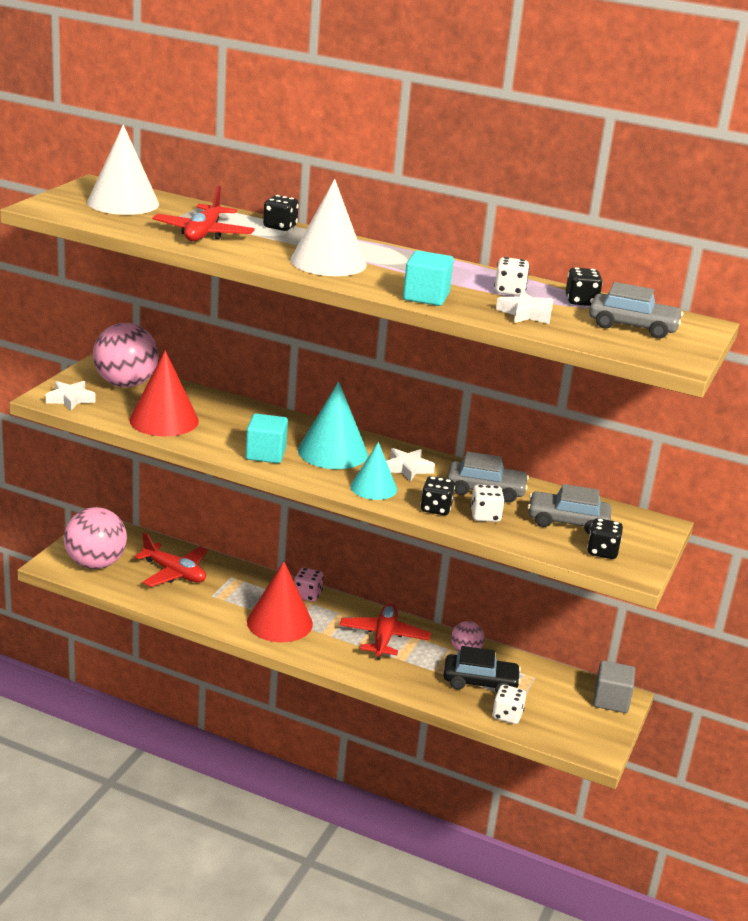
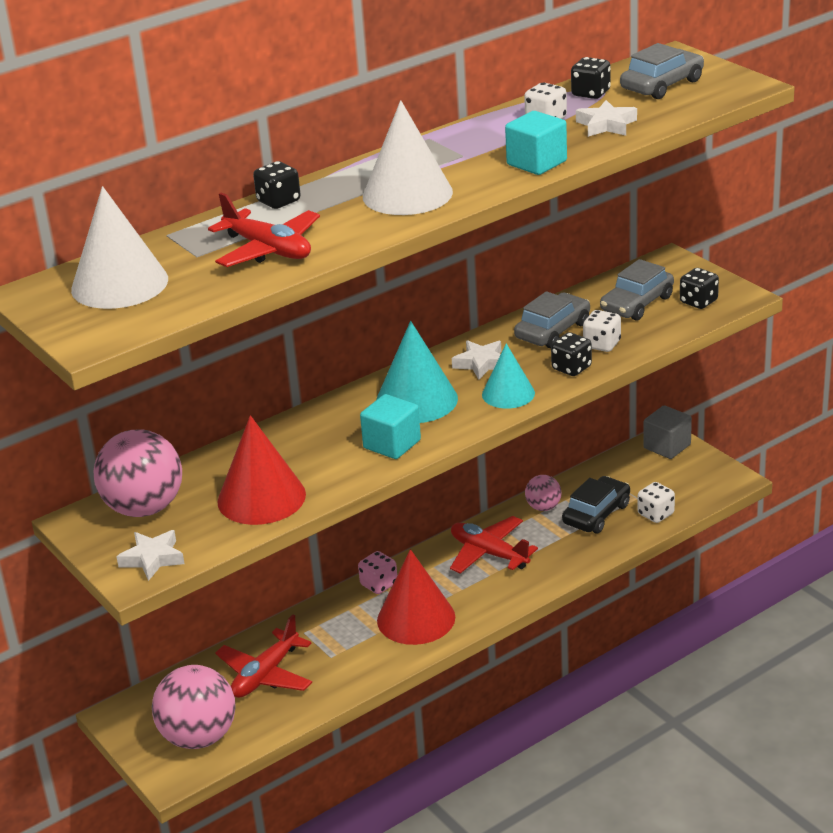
camera: 55 degrees left, 5 degrees up
(174, 573) = (265, 675): red plane -> red plane turned 150 degrees clockwise

